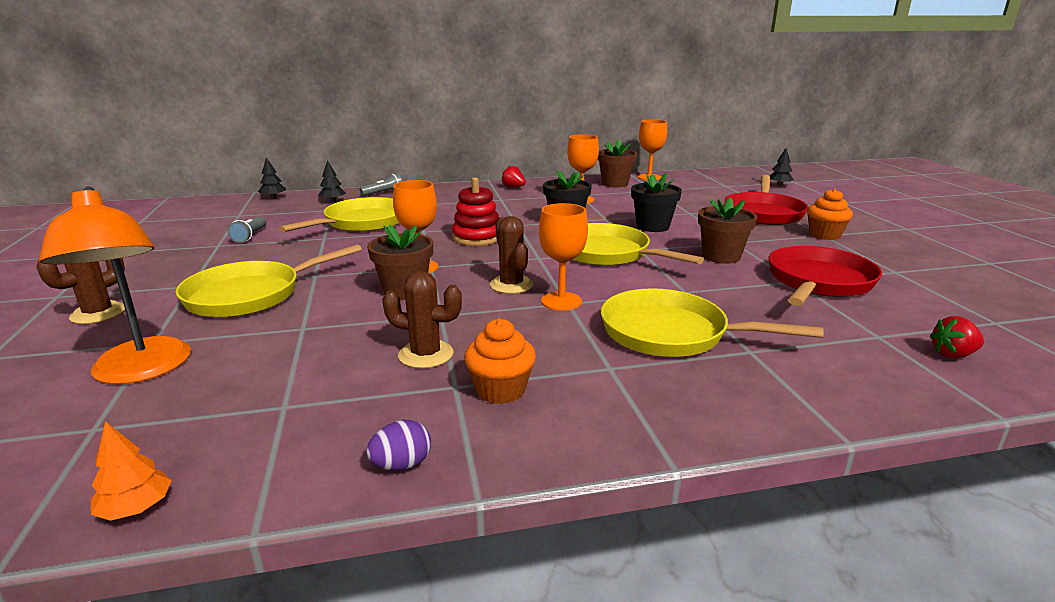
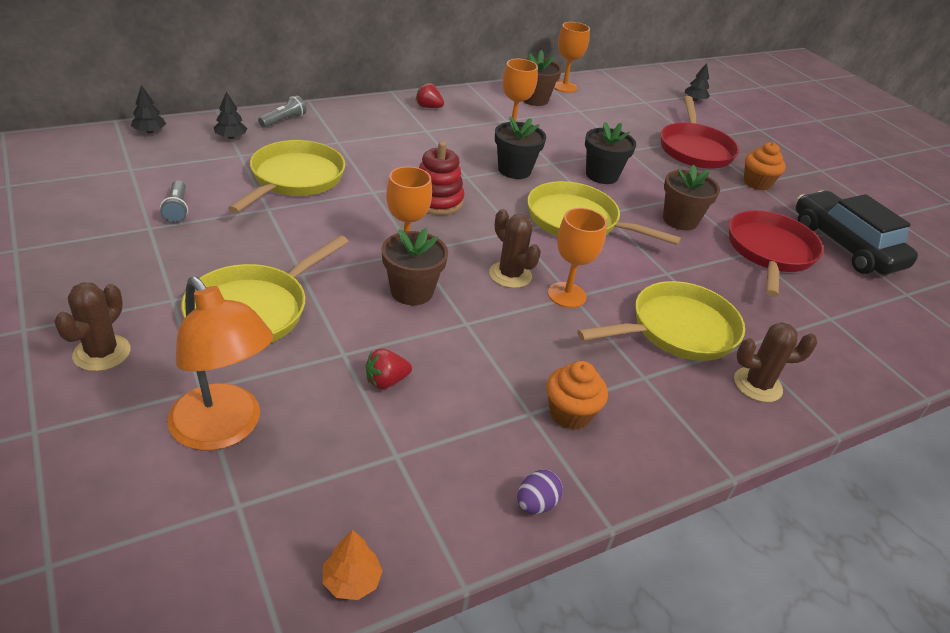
camera: 20 degrees left, 15 degrees up
(426, 354) = (483, 378): brown cactus -> brown cactus (757, 385)
(672, 333) = (677, 330): yellow pan -> yellow pan turned 150 degrees clockwise
(919, 281) = (845, 246): none -> black car
(953, 354) = (885, 335): red strawberry -> red strawberry (386, 381)

